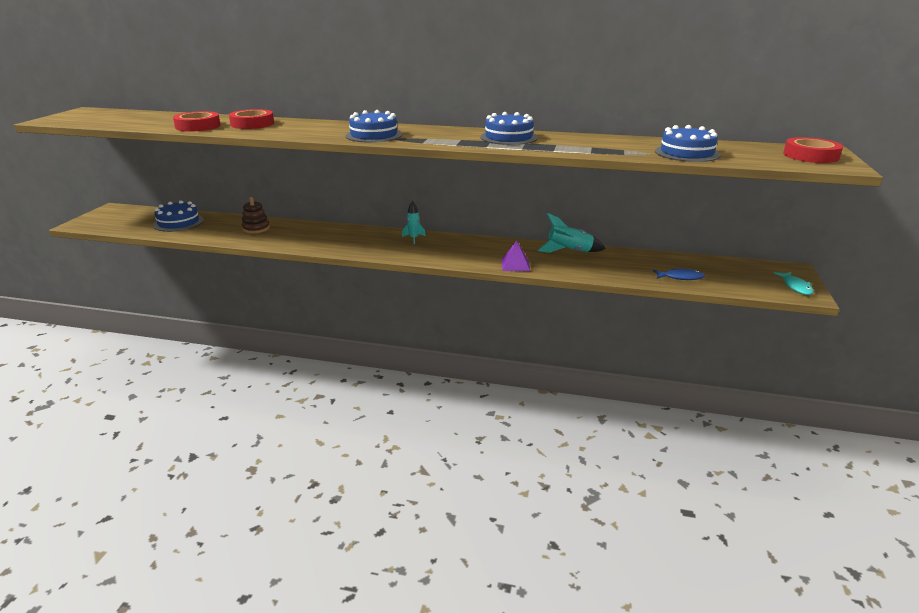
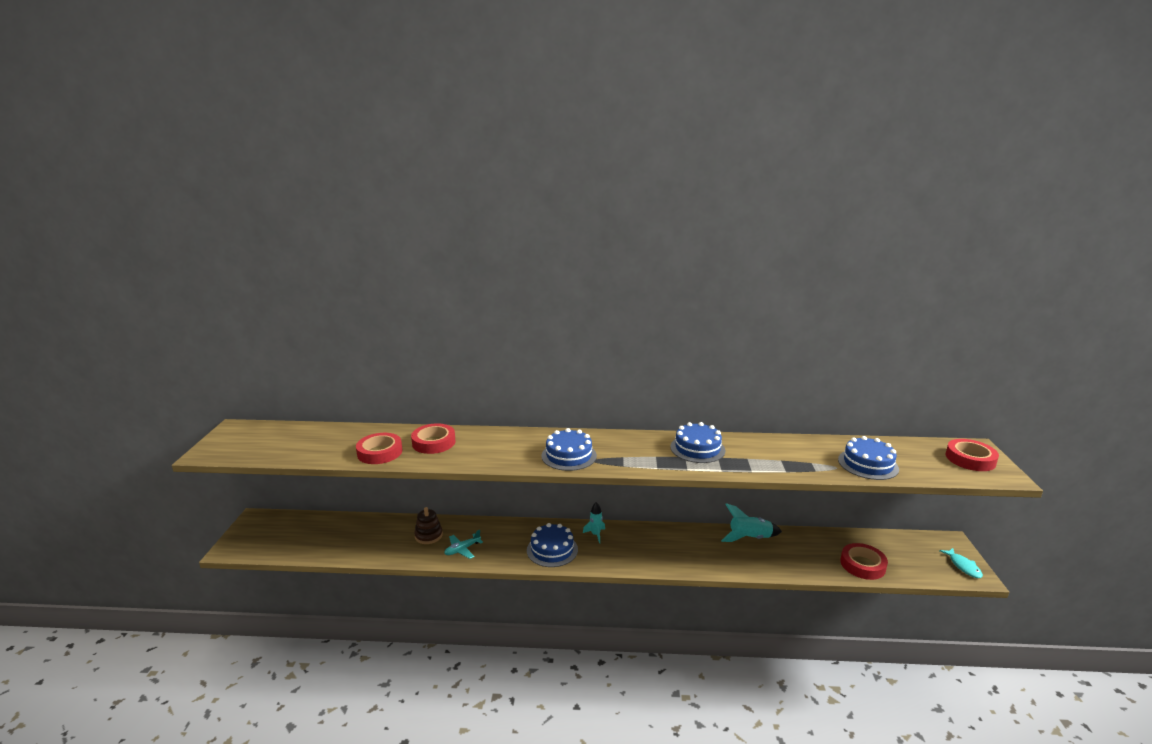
camera: 10 degrees left, 5 degrees down
(178, 222) = (340, 534): blue cake -> blue cake (552, 550)
(281, 239) = (462, 549): none -> turquoise plane
(515, 265) = (709, 564): purple pyramid -> none
(680, 277) = (862, 565): blue fish -> red tape

